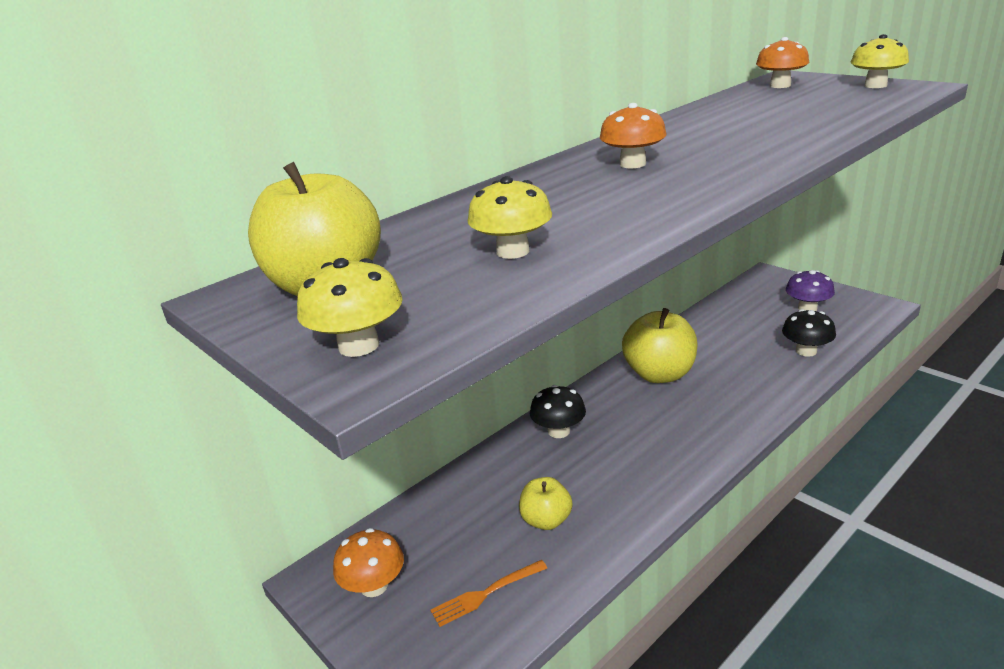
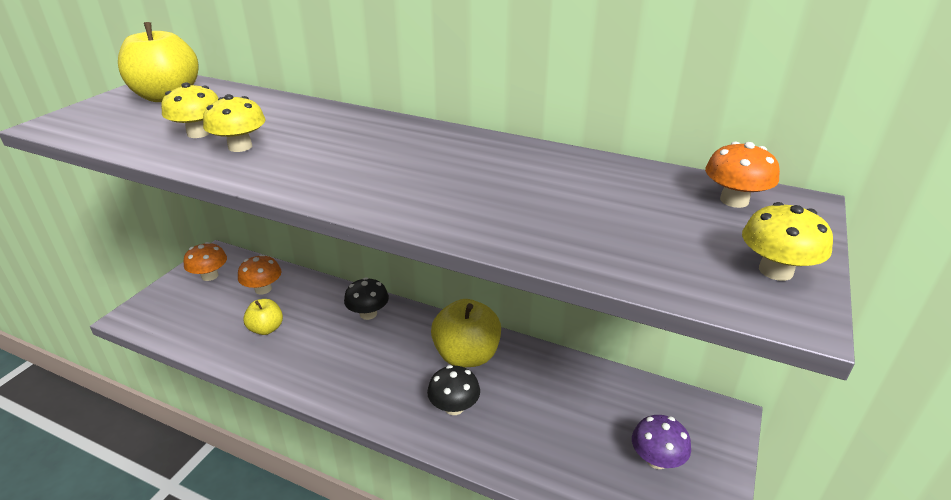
camera: 65 degrees right, 5 degrees up
(358, 346) = (84, 118): yellow mushroom -> yellow mushroom (240, 147)
(486, 594) = (200, 318): orange fork -> none
(632, 164) = (388, 149): orange mushroom -> orange mushroom (263, 289)
(806, 351) = (552, 462): black mushroom -> black mushroom (454, 407)

